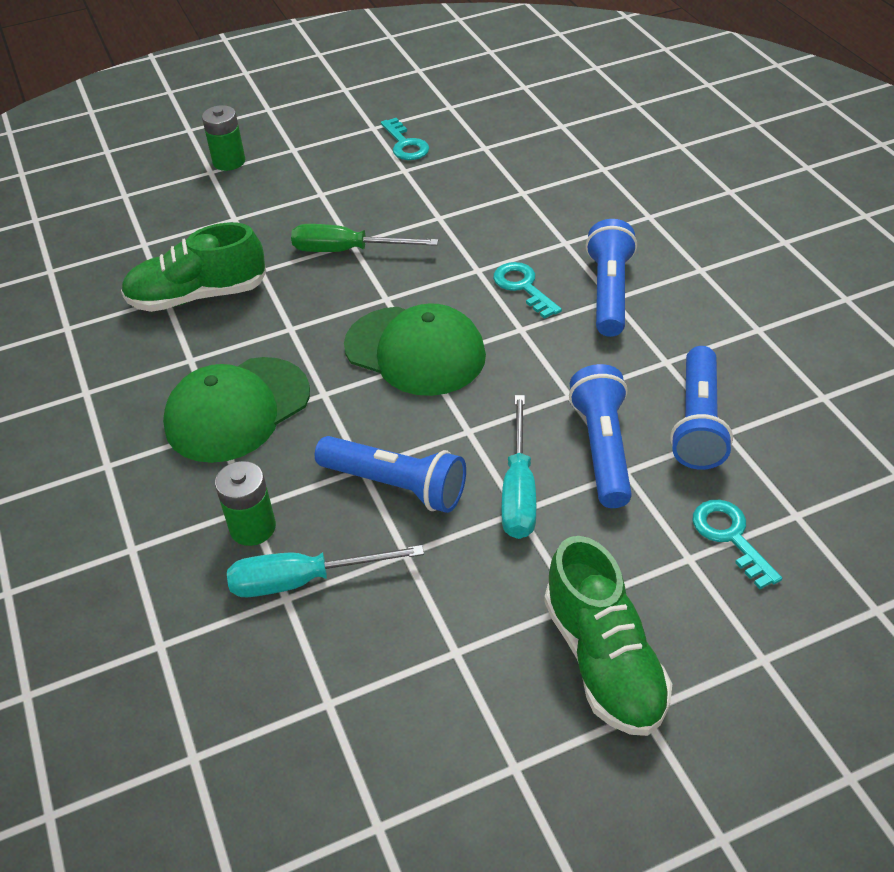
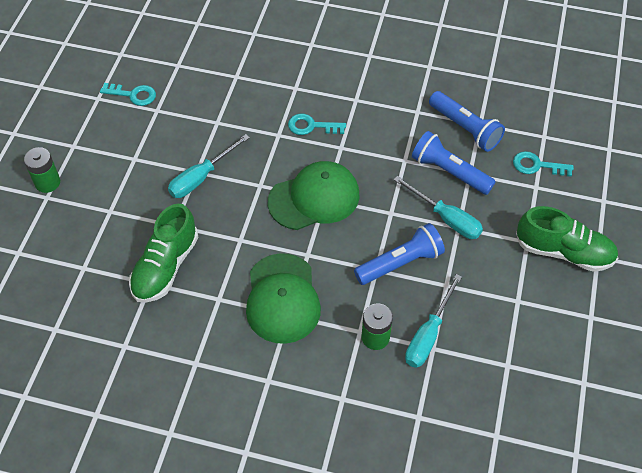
camera: 55 degrees left, 10 degrees up
(347, 250) = (201, 177): green screwdriver -> turquoise screwdriver
(609, 292) = (350, 98): blue flashlight -> none

